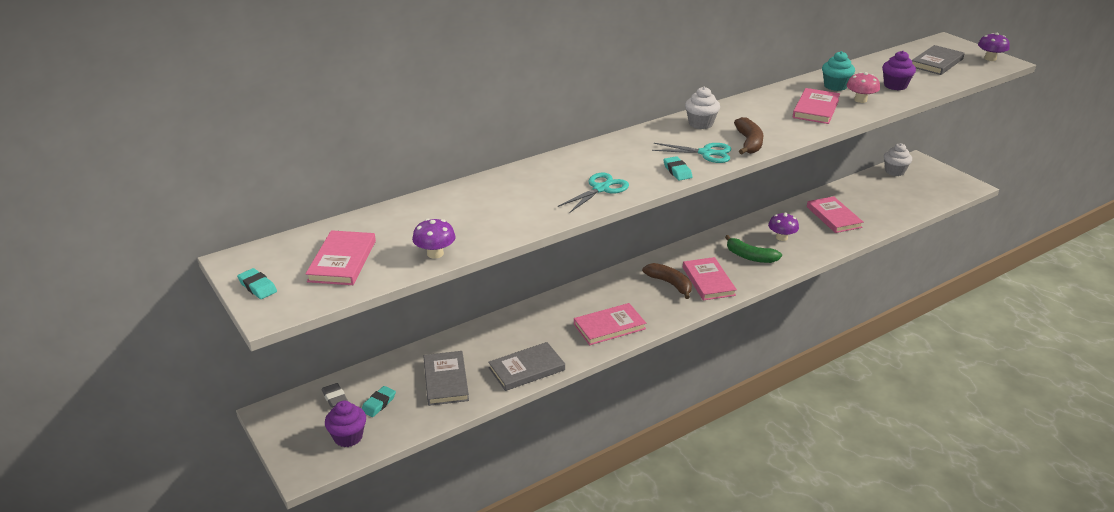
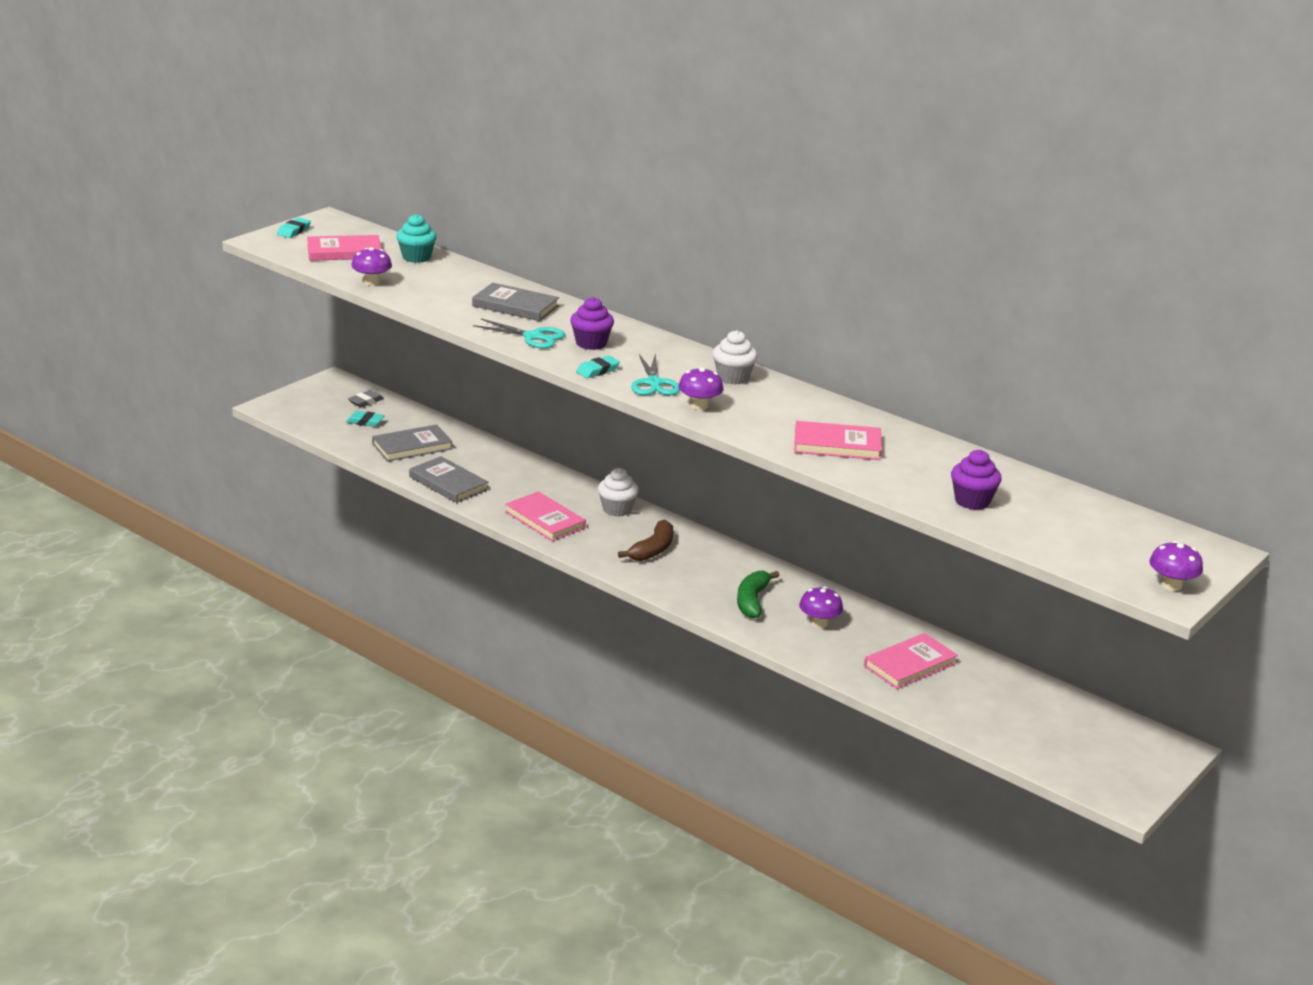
camera: 70 degrees right, 5 degrees down
(348, 437) = (316, 416): purple cupcake -> purple cupcake (591, 343)
(708, 281) = (675, 574): pink book -> none
(749, 143) = (699, 406): brown banana -> purple mushroom
(835, 86) = (929, 458): turquoise cupcake -> turquoise cupcake (416, 257)
(860, 100) = (894, 475): pink mushroom -> none
(894, 171) = (1112, 723): white cupcake -> white cupcake (617, 509)
(936, 63) = (1102, 538): grey book -> grey book (515, 306)

